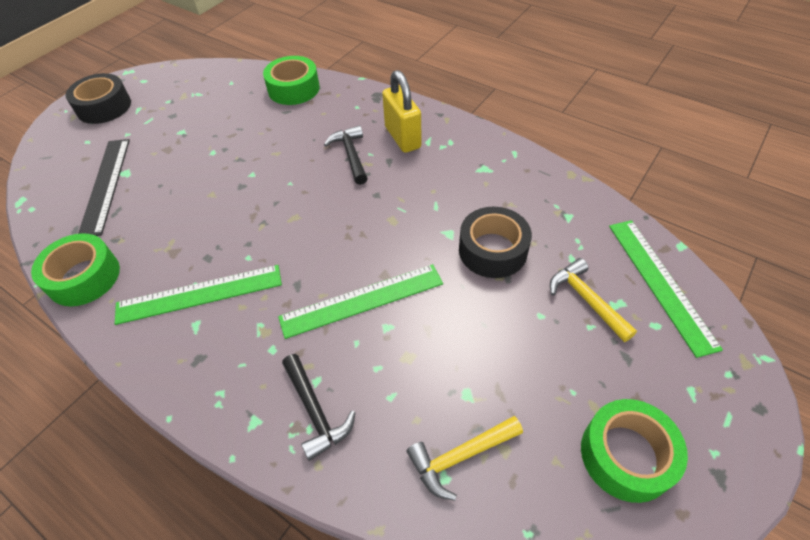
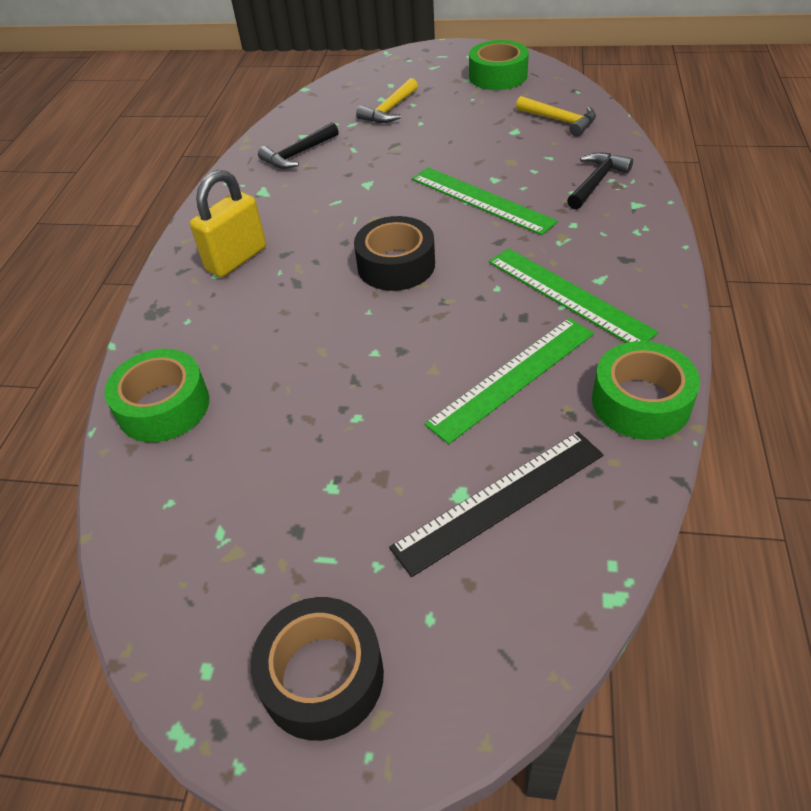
camera: 115 degrees left, 5 degrees down
(351, 155) = (290, 285): black hammer -> black hammer (298, 154)
(492, 250) = (370, 157): black tape -> black tape (396, 265)
(660, 283) = (350, 89): green ruler -> green ruler (513, 378)

